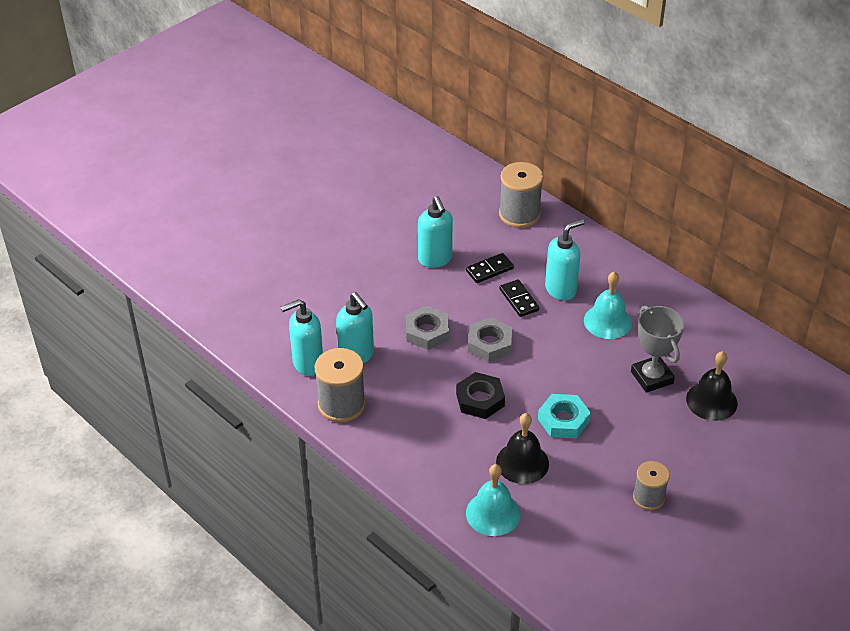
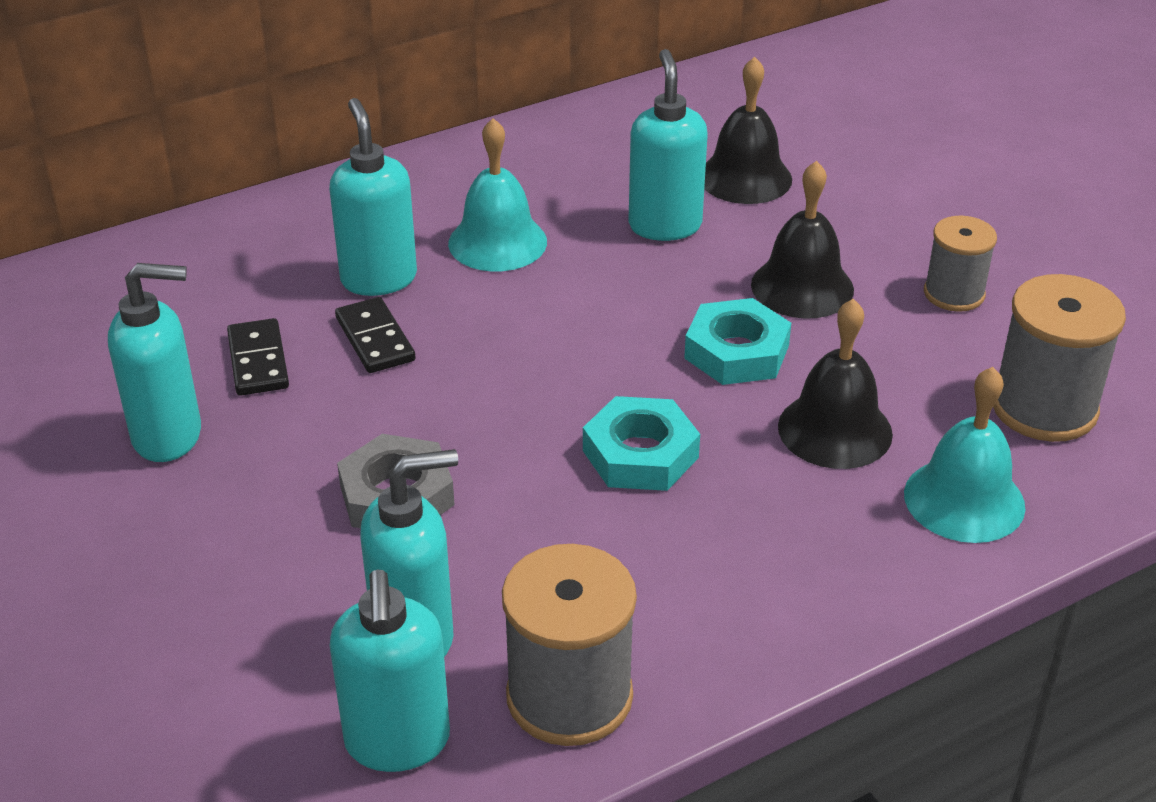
camera: 75 degrees left, 5 degrees down
(480, 399) = (640, 454): black nut -> turquoise nut
(489, 344) = (482, 406): grey nut -> none
(519, 214) = (117, 285): grey spool -> grey spool (1044, 408)
(519, 300) = (375, 339): black domino -> black domino turned 75 degrees clockwise
(625, 437) = (802, 287): none -> black bell
(651, 377) = (664, 225): grey trophy -> turquoise soap dispenser

